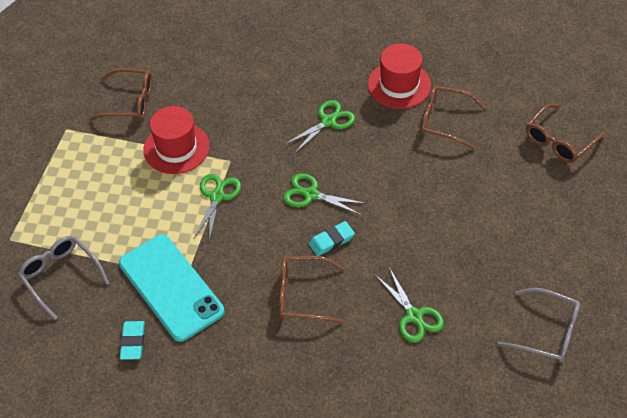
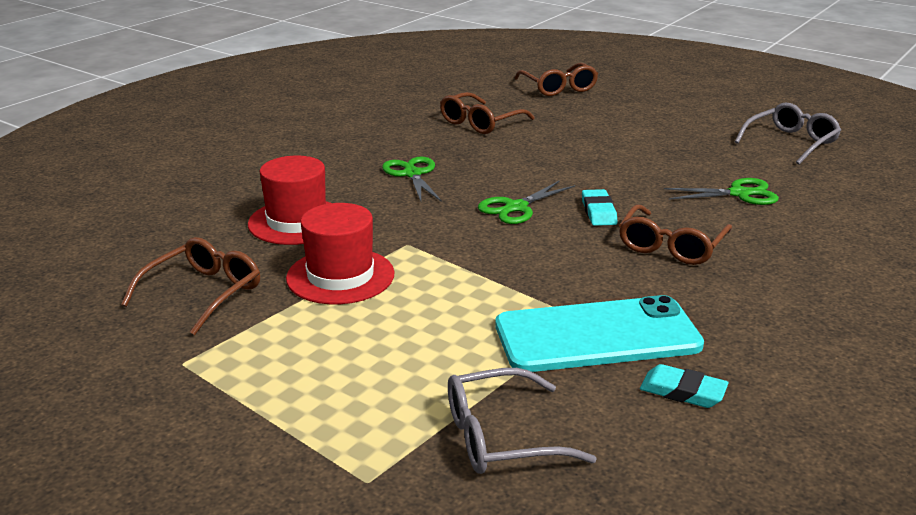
camera: 65 degrees left, 25 degrees down
(217, 196) = (461, 266): green scissors -> none
(399, 85) = (403, 130): red hat -> red hat (297, 222)

